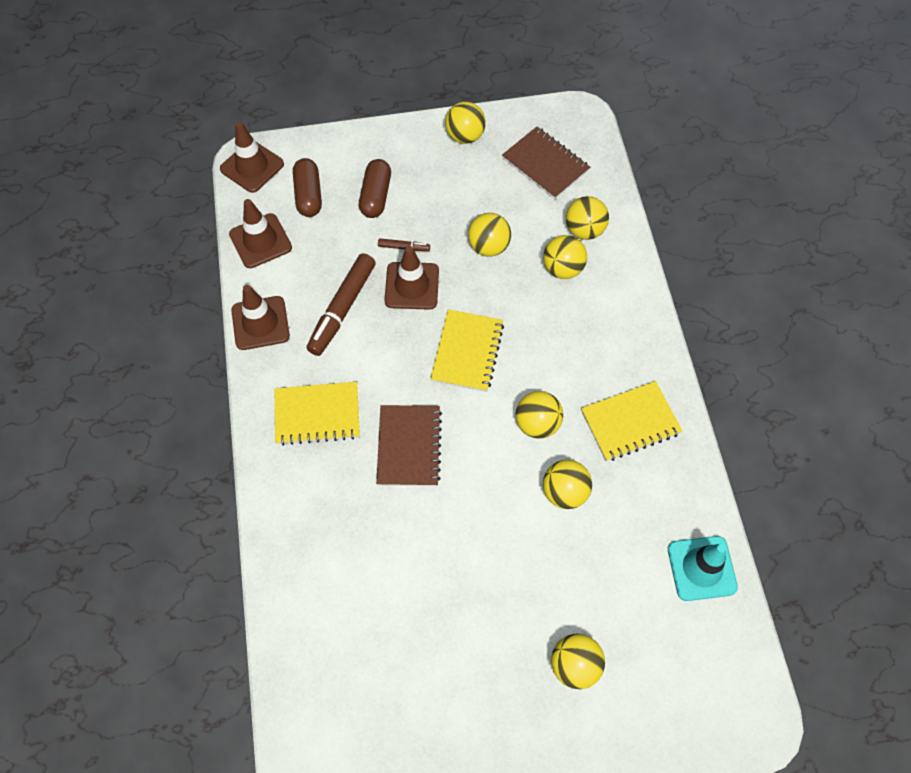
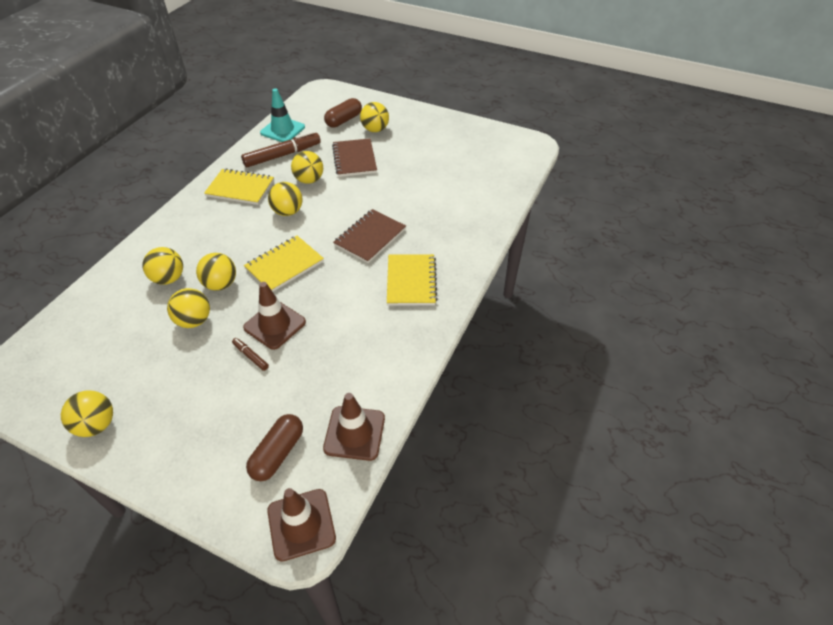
camera: 145 degrees left, 15 degrees down
(260, 323) = (406, 362): brown traffic cone -> none
(317, 415) = (411, 281): yellow notebook -> yellow notebook turned 60 degrees clockwise
(342, 309) = (337, 337): brown marker -> brown marker (283, 155)
(376, 196) = (226, 414): brown capsule -> brown capsule (344, 120)
(545, 164) = (77, 357): brown notebook -> brown notebook (354, 159)
(584, 230) = (122, 293): yellow ball -> yellow ball (221, 284)

